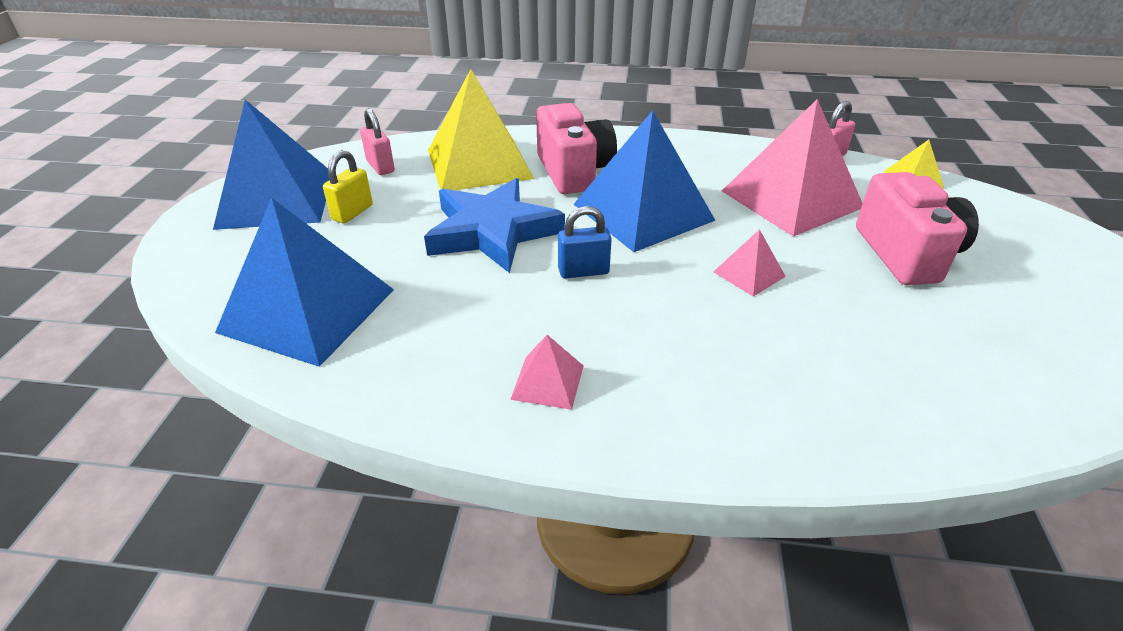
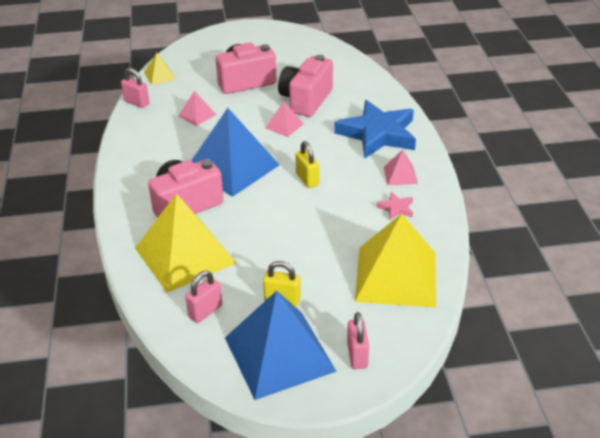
camera: 105 degrees left, 0 degrees up
(216, 247) = (357, 355): none -> pink padlock
(308, 310) = (396, 276): blue pyramid -> yellow pyramid
(456, 351) = (396, 208): none -> pink star
(492, 232) = (280, 224): blue star -> blue star (378, 134)
(583, 271) = (307, 179): blue padlock -> yellow padlock
(791, 199) = (197, 115): pink pyramid -> pink pyramid, size x0.44
(840, 313) = (305, 100): none -> pink camera

